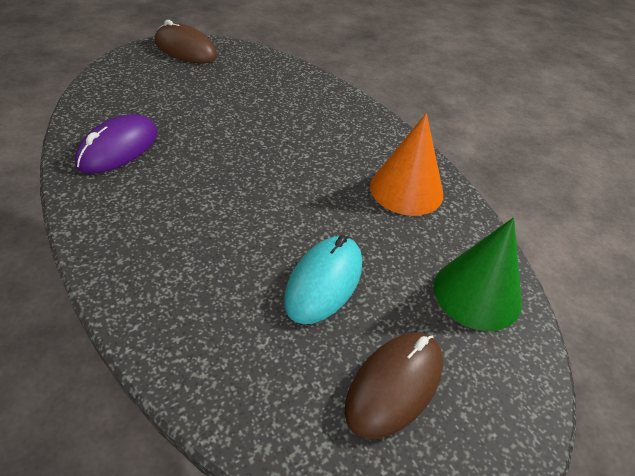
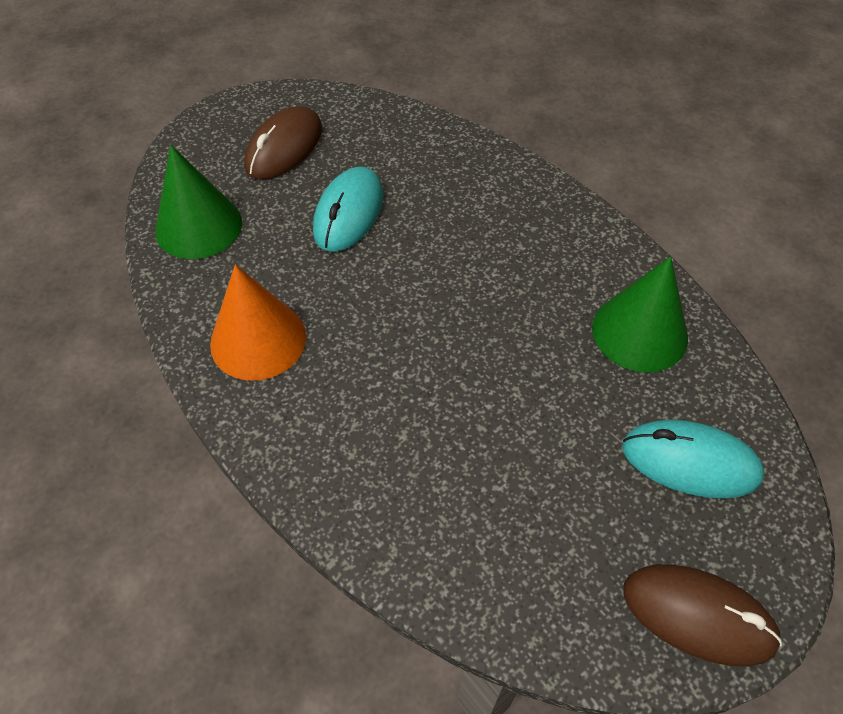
camera: 175 degrees right, 10 degrees up
(118, 148) = (639, 332): purple mouse -> green cone
(143, 90) = (690, 462): none -> turquoise mouse

